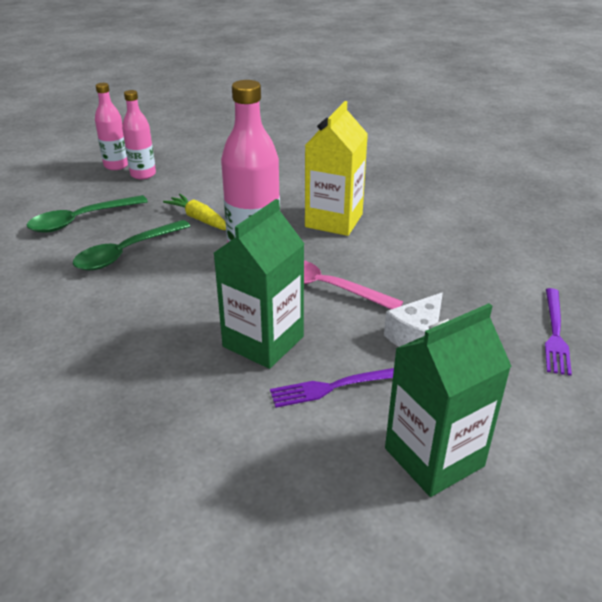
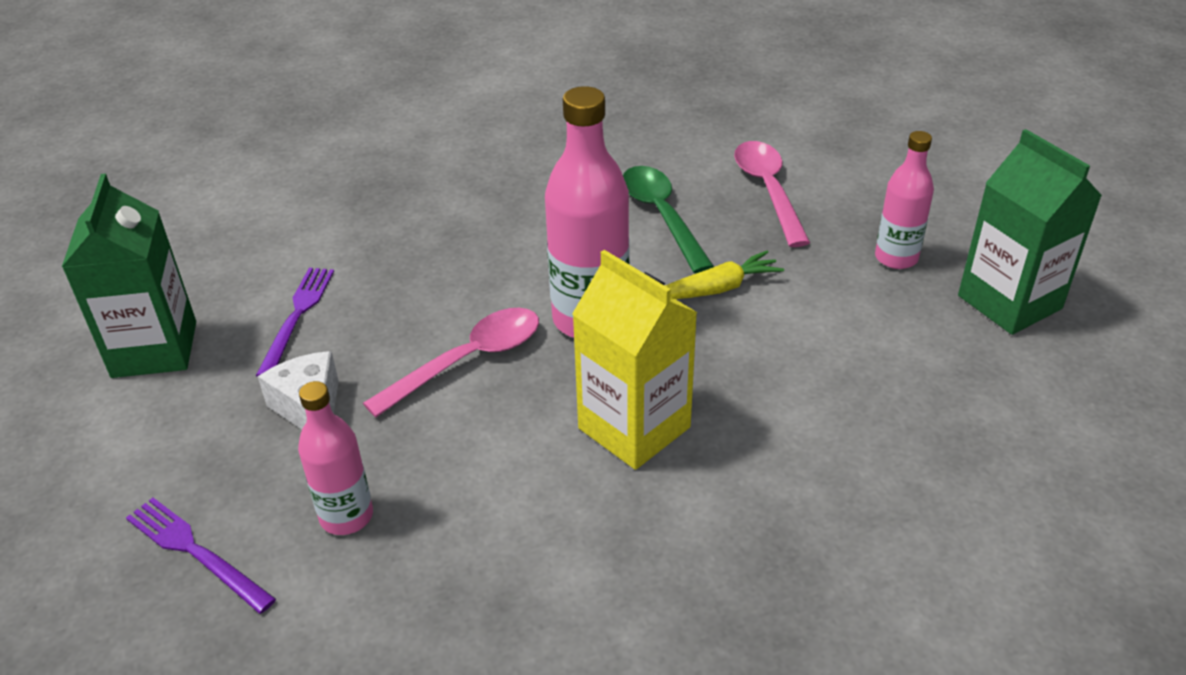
camera: 115 degrees right, 5 degrees up
(81, 220) = (768, 191): green spoon -> pink spoon
(116, 165) = (940, 236): pink bottle -> pink bottle (346, 516)
(263, 341) = (408, 284): green carton -> green carton (1009, 302)

